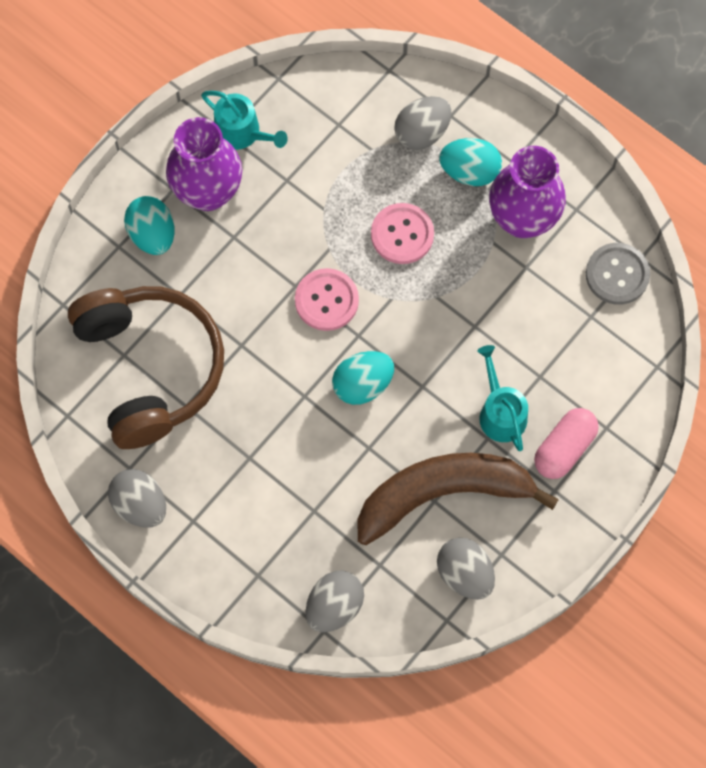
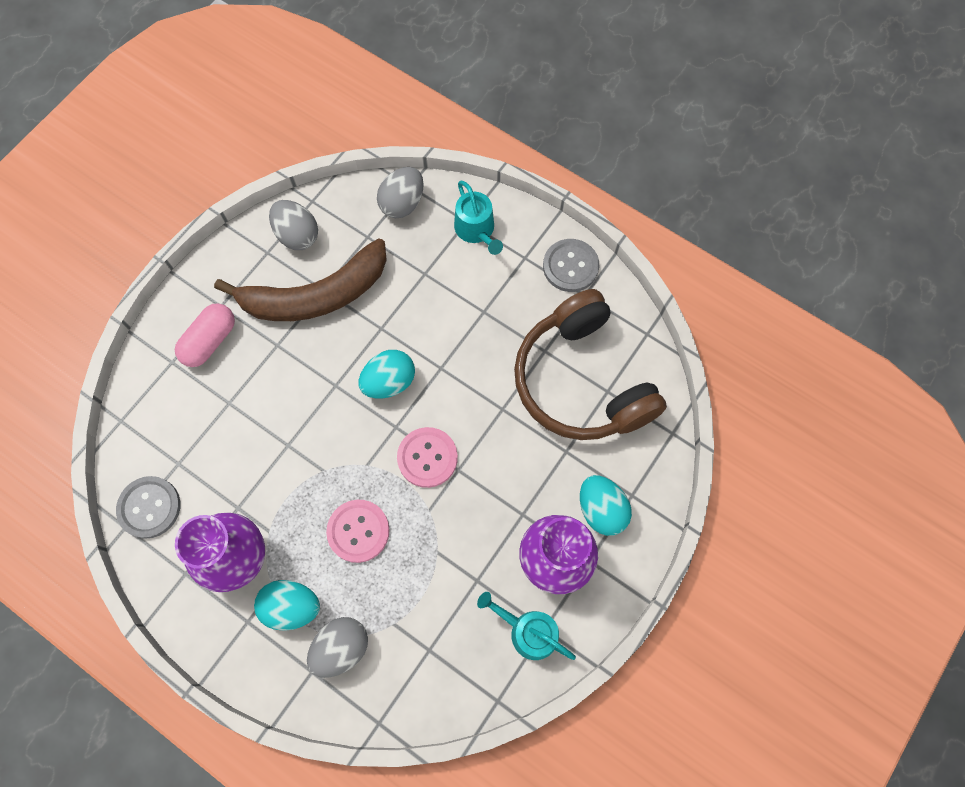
camera: 175 degrees right, 0 degrees up
(140, 505) = (570, 266): grey egg -> grey button
(500, 412) = (265, 367): turquoise watering can -> turquoise watering can (476, 230)

